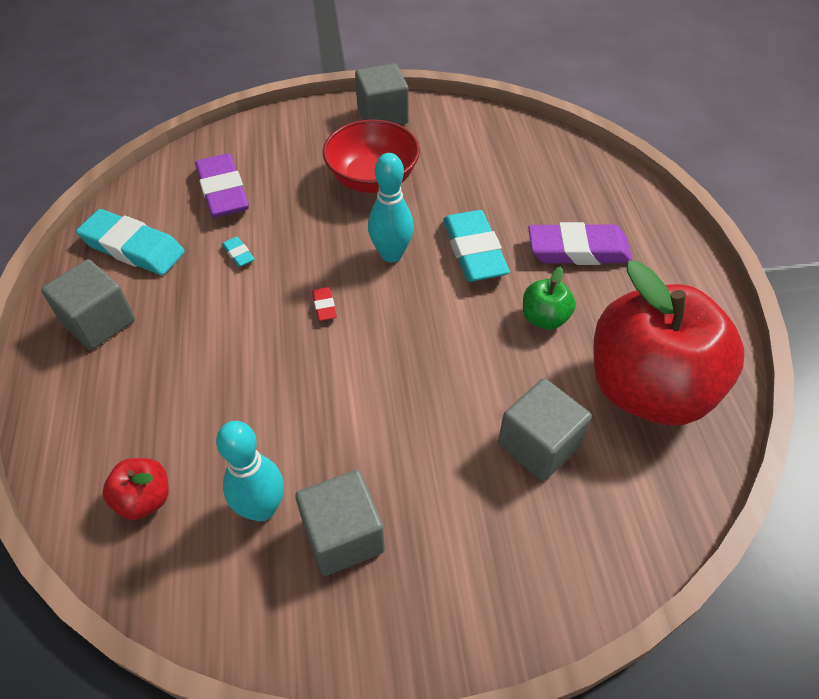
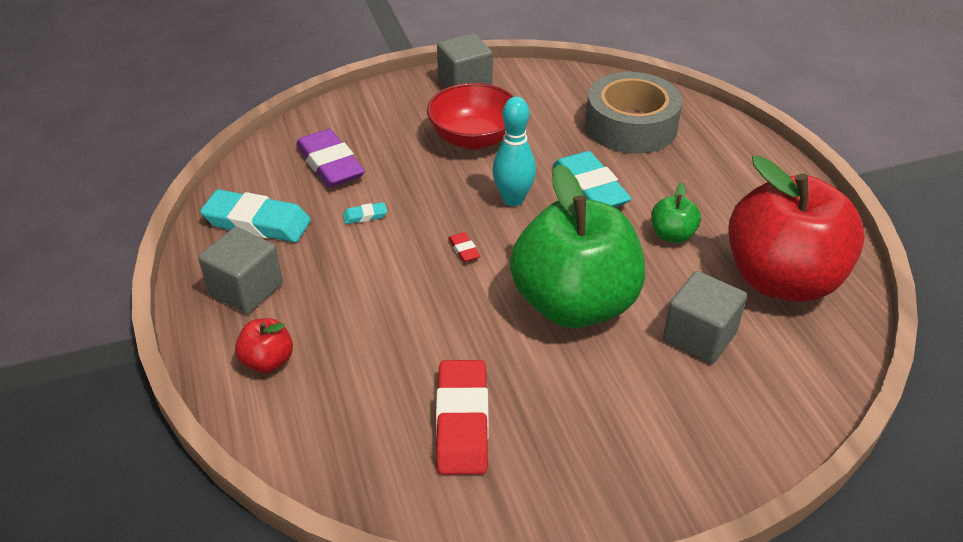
camera: 10 degrees left, 10 degrees down
(144, 499) = (346, 430): red apple -> red apple (268, 361)
(238, 254) = (365, 216): turquoise eraser -> turquoise eraser turned 60 degrees counterclockwise
(262, 508) = (462, 422): turquoise bowling pin -> red eraser
(343, 536) = (546, 433): grey cube -> none
(418, 386) = (574, 304): none -> green apple
(538, 183) = (631, 126): none -> grey tape
(578, 250) = (685, 176): purple eraser -> none

